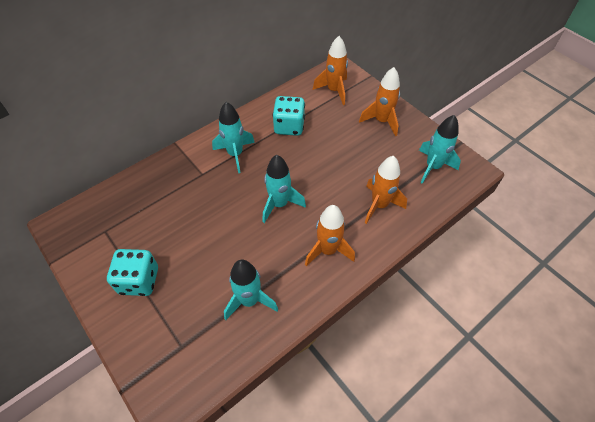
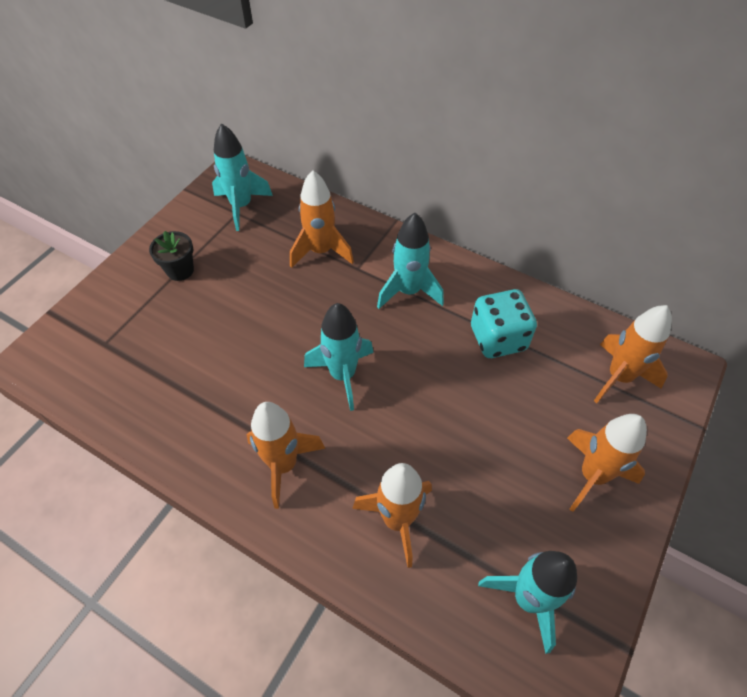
camera: 70 degrees right, 0 degrees up
(139, 280) = (180, 270): turquoise dice -> black flower pot
(176, 189) = (321, 251): none -> orange rocket
(249, 300) = (178, 392): turquoise rocket -> turquoise rocket (241, 206)

